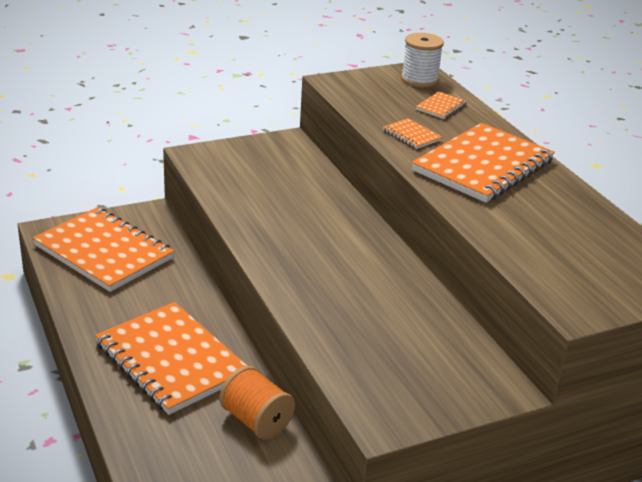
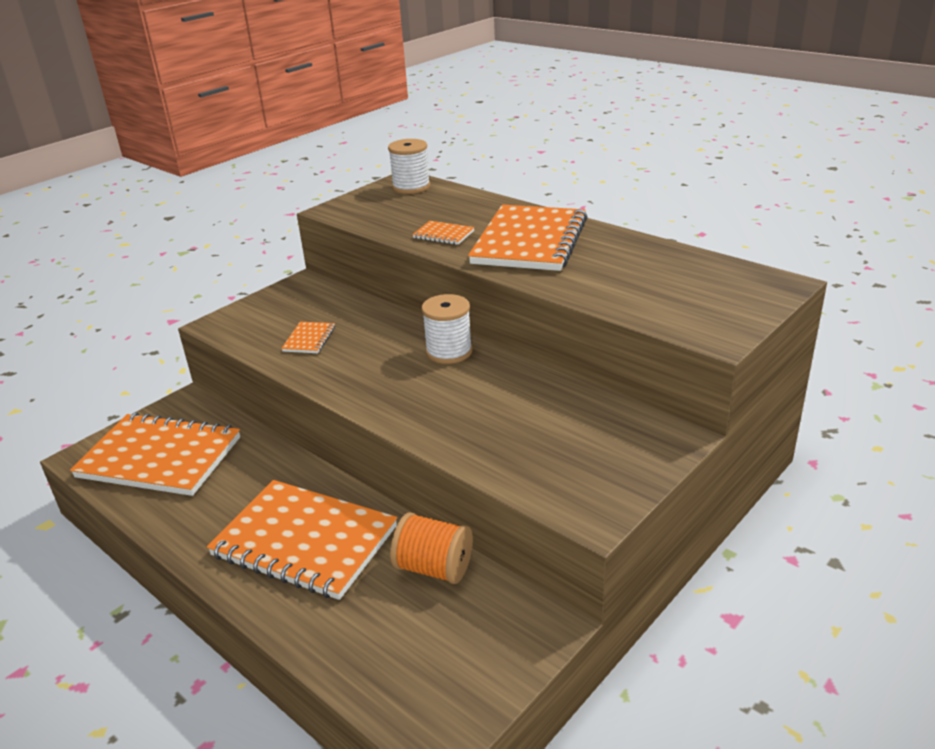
camera: 20 degrees left, 0 degrees up
(366, 244) = (449, 351): none -> white spool
(441, 107) = (450, 204): orange notebook -> orange notebook (309, 339)

